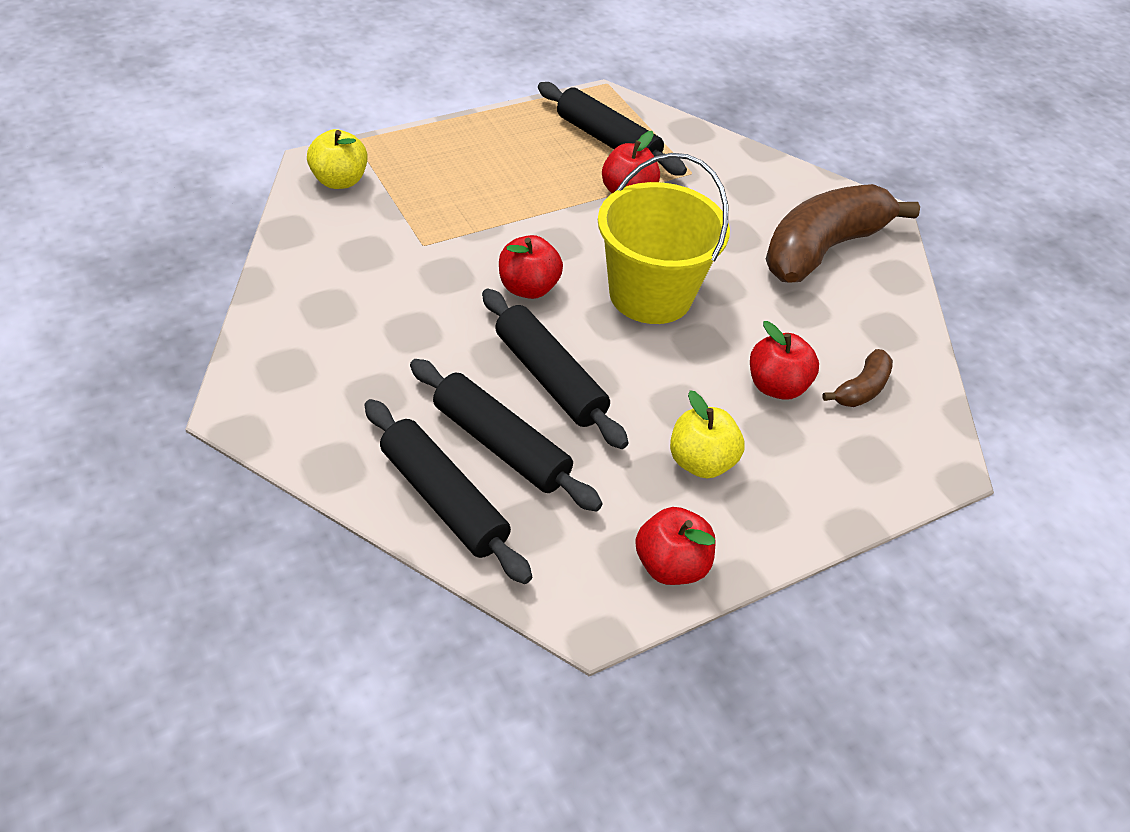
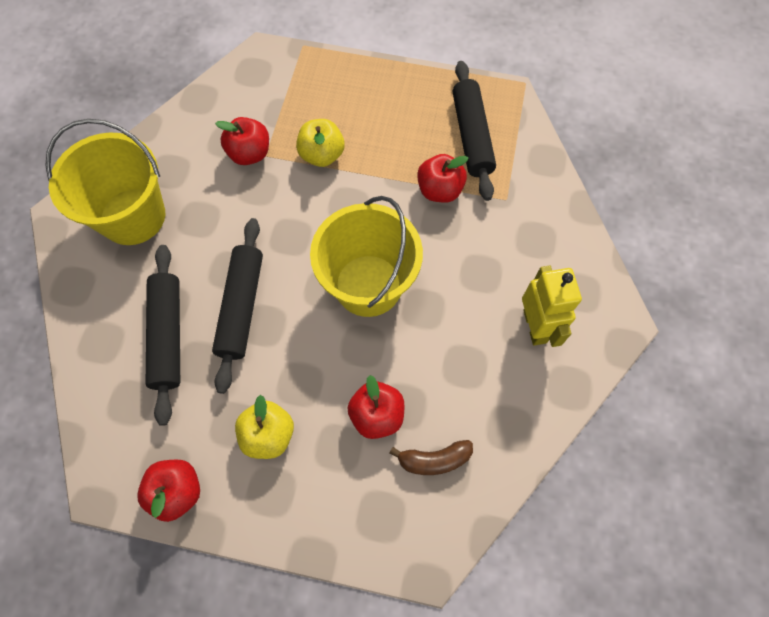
camera: 45 degrees right, 20 degrees up
(333, 367) = (133, 216): none -> yellow bucket
(339, 181) = (263, 75): yellow apple -> yellow apple (322, 155)
(443, 500) = (104, 350): black rolling pin -> none
(528, 288) = (295, 229): red apple -> red apple (250, 154)
(822, 249) = (535, 326): brown banana -> yellow robot

